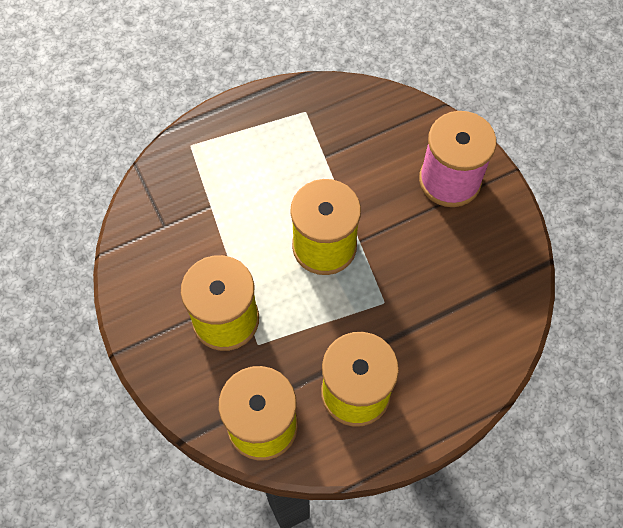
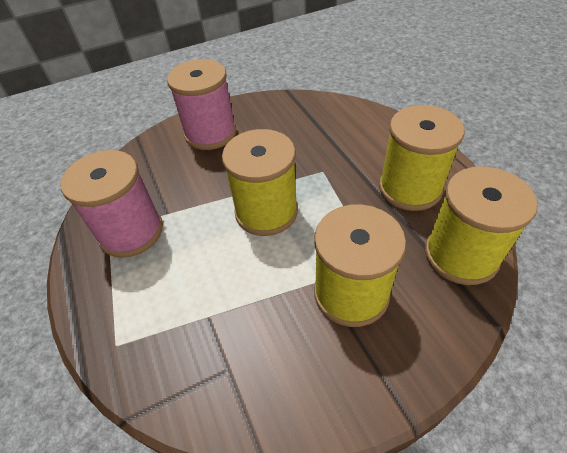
camera: 85 degrees left, 15 degrees down
(302, 131) = (131, 232): none -> pink spool

